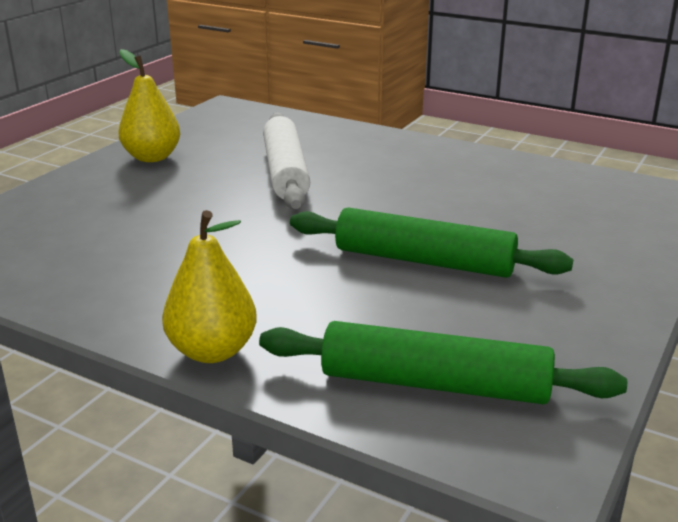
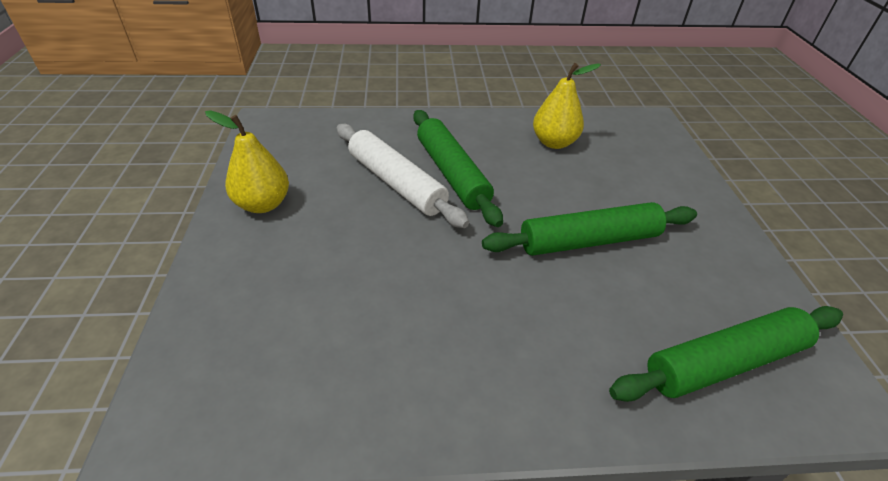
camera: 35 degrees left, 15 degrees up
(212, 351) = (562, 415): yellow pear -> yellow pear (554, 142)
(350, 179) = (452, 174): none -> green rolling pin

